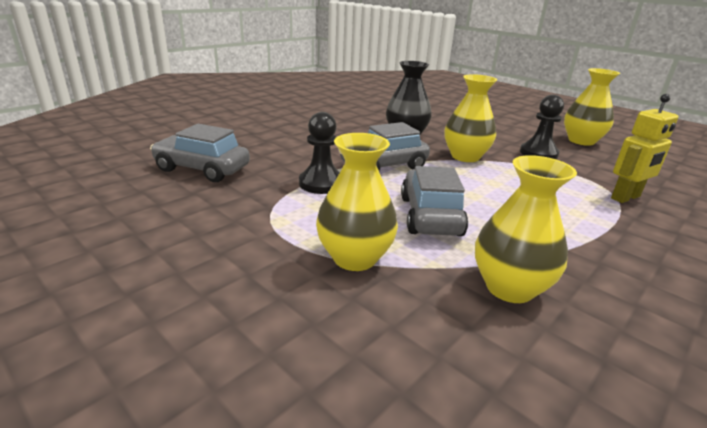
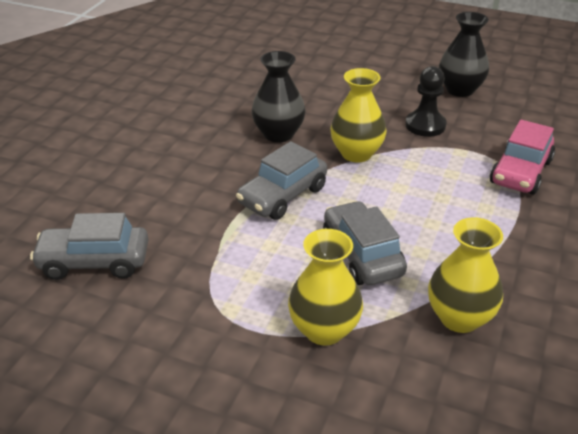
camera: 20 degrees left, 10 degrees up
(321, 183) = (235, 243): black pawn -> none
(581, 141) = (460, 90): yellow vase -> black vase
(626, 198) = (520, 172): yellow robot -> pink car

